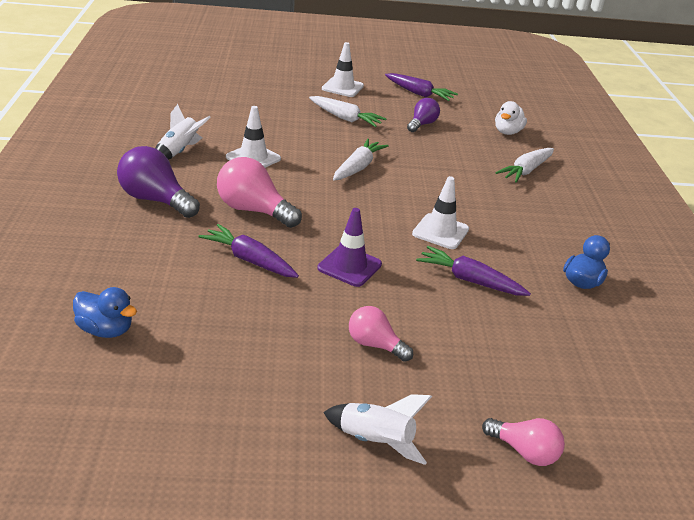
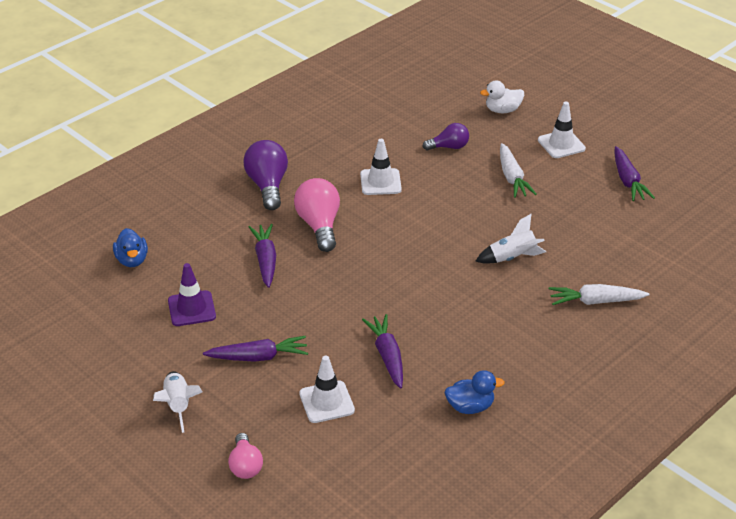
camera: 50 degrees right, 5 degrees up
(179, 151) = (335, 152): white rocket -> white rocket (512, 258)
(349, 266) = (321, 300): purple traffic cone -> purple traffic cone (191, 309)
(358, 167) = (449, 228): white carrot -> none
(375, 345) = (258, 357): pink light bulb -> purple carrot
(422, 124) = (574, 214): purple light bulb -> purple light bulb (449, 147)
(440, 231) = (427, 311): white traffic cone -> white traffic cone (326, 402)
(507, 132) = (648, 258): white duck -> white duck (502, 110)

